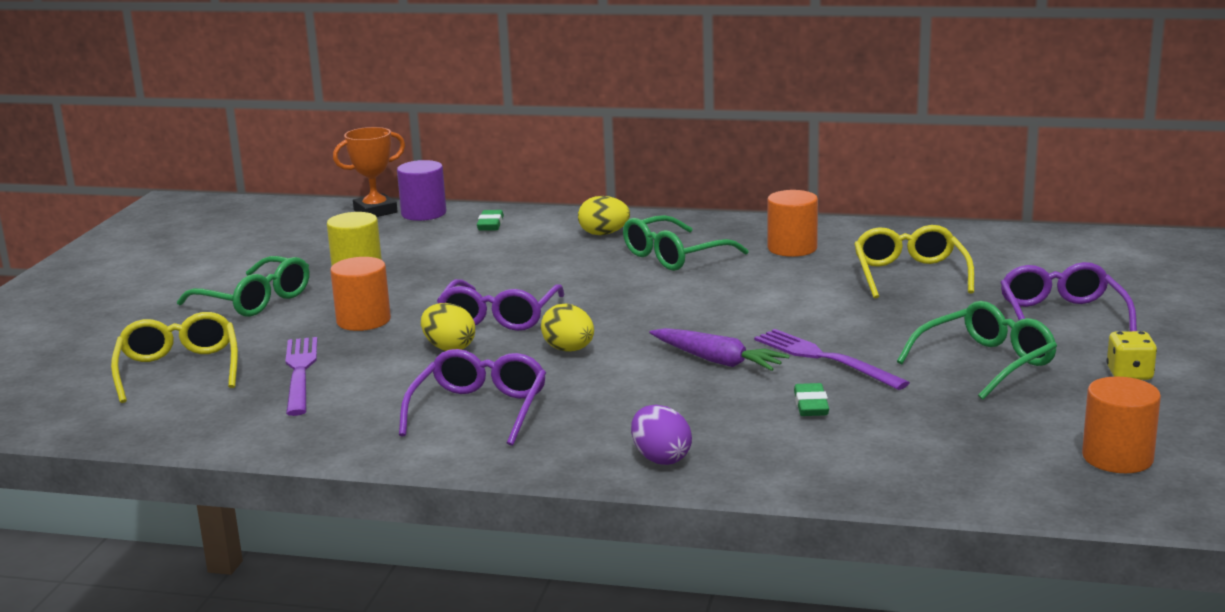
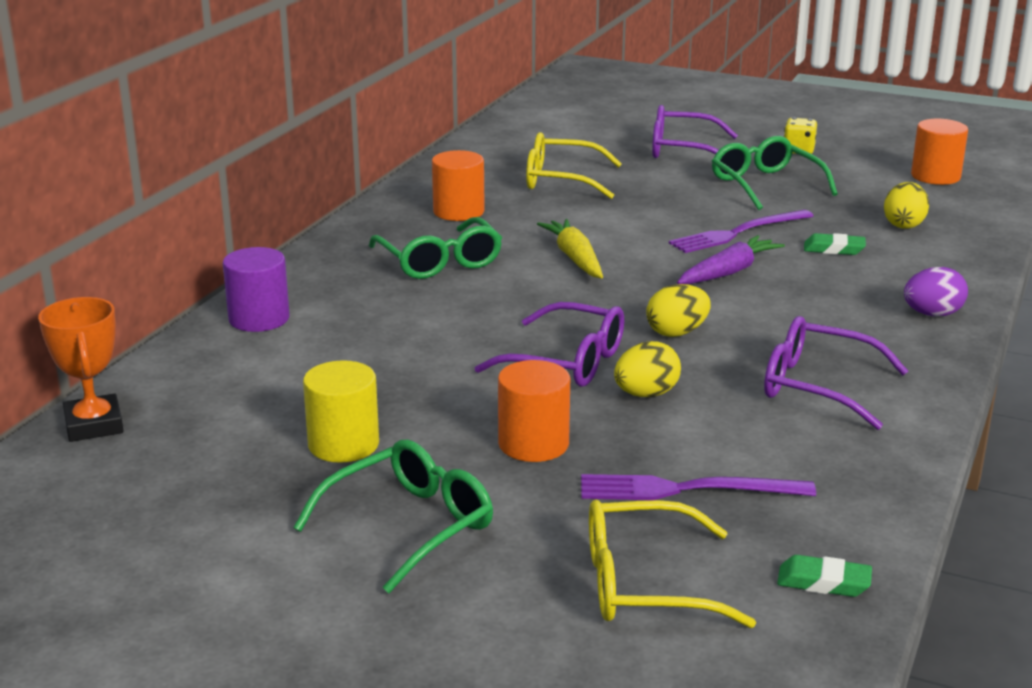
camera: 80 degrees left, 5 degrees up
(424, 213) = (144, 390): purple cylinder -> purple cylinder (259, 319)
(490, 225) = (238, 348): green eraser -> green eraser (823, 583)
(604, 234) = (336, 288): yellow egg -> yellow egg (904, 225)
(712, 299) = (575, 258): none -> yellow carrot

